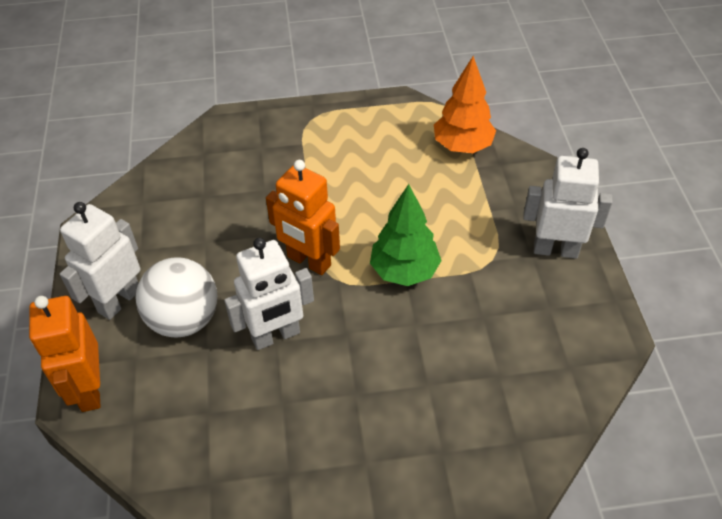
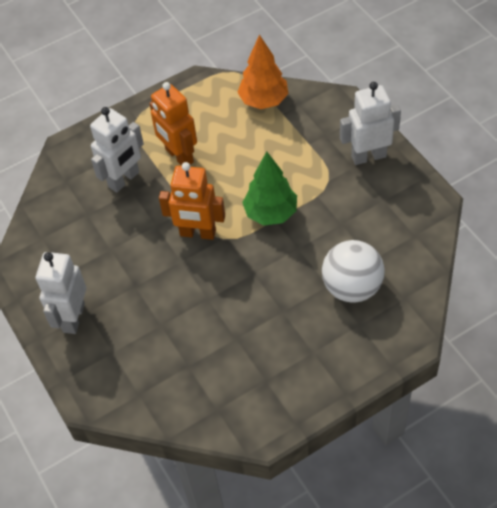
camera: 20 degrees left, 5 degrees up
(89, 389) = (93, 387): orange robot -> orange robot (179, 156)
(184, 319) = (131, 311): white ball -> white ball (352, 287)
(276, 336) = (205, 295): white robot -> white robot (124, 180)

